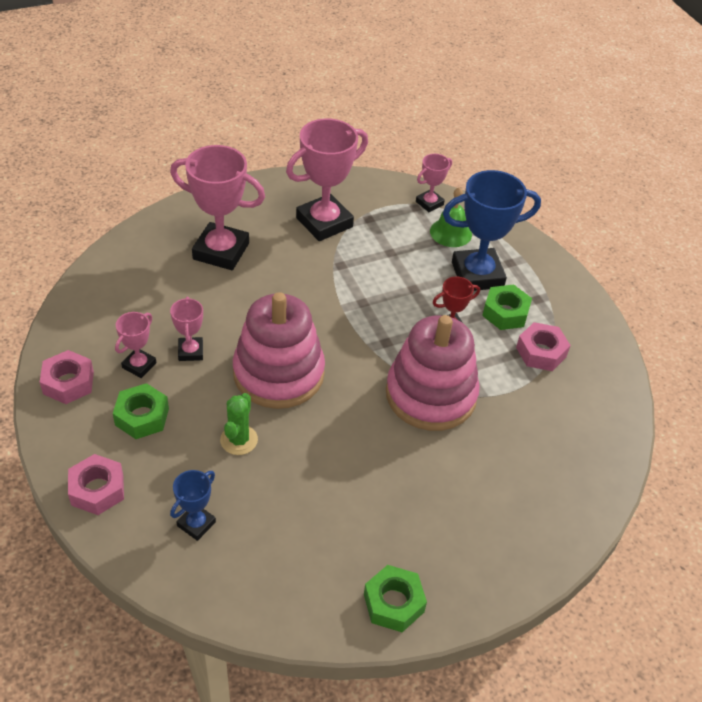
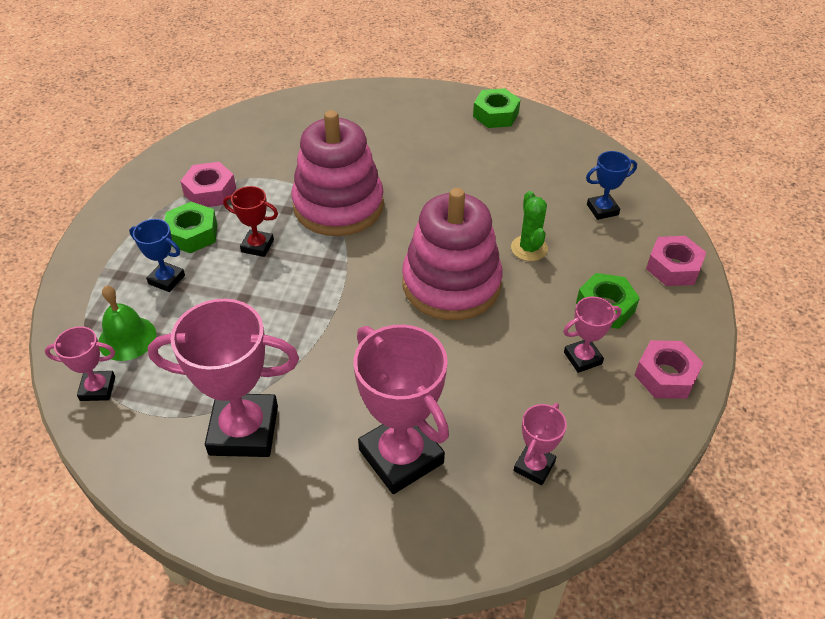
camera: 140 degrees left, 0 degrees up
(190, 351) = (521, 346): pink trophy -> pink trophy (534, 466)
(239, 440) = (529, 248): green cactus -> green cactus turned 60 degrees counterclockwise
(477, 275) = (166, 279): blue trophy -> blue trophy, size x0.50

